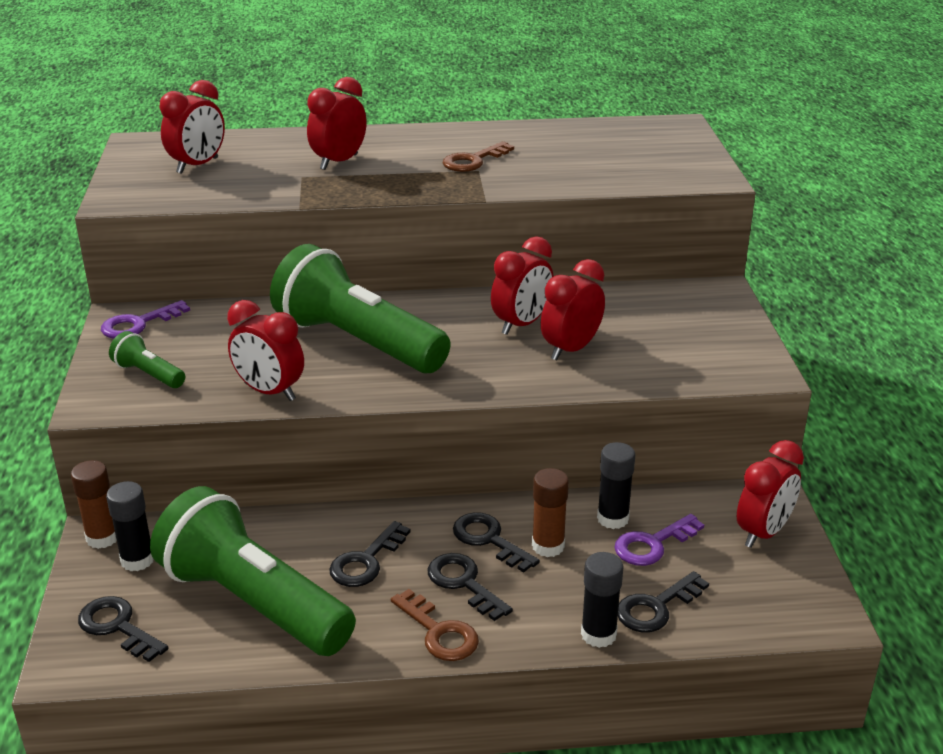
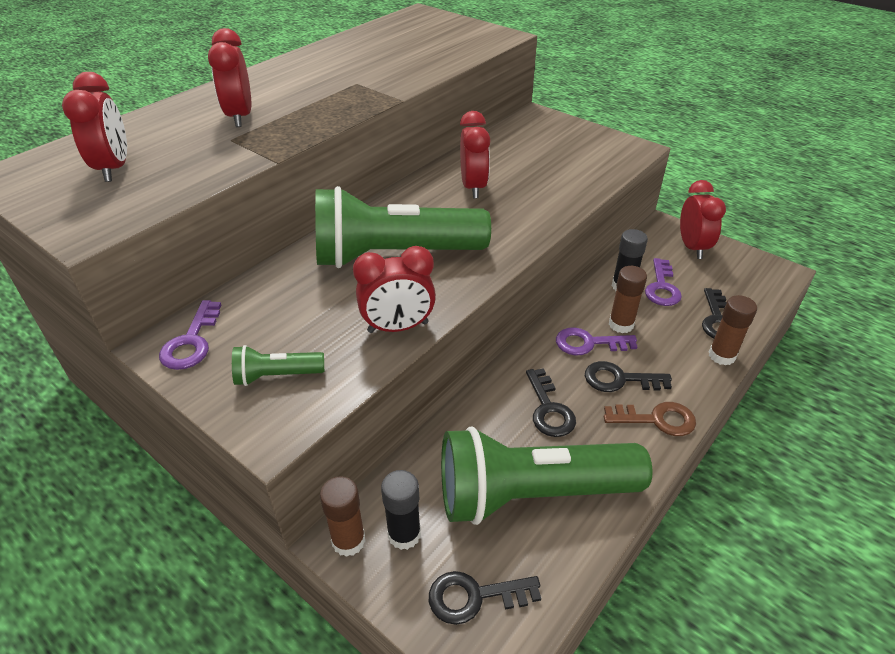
camera: 45 degrees left, 10 degrees up
(473, 161) = (340, 78): brown key -> none
(489, 539) = (588, 343): black key -> purple key
(571, 349) = (527, 187): red clock -> none
(598, 634) = (722, 356): black glue stick -> brown glue stick

